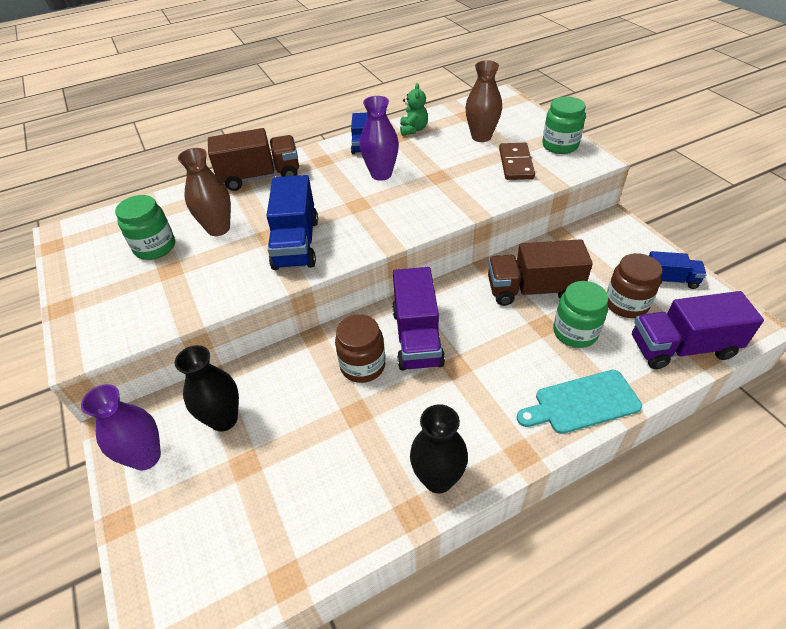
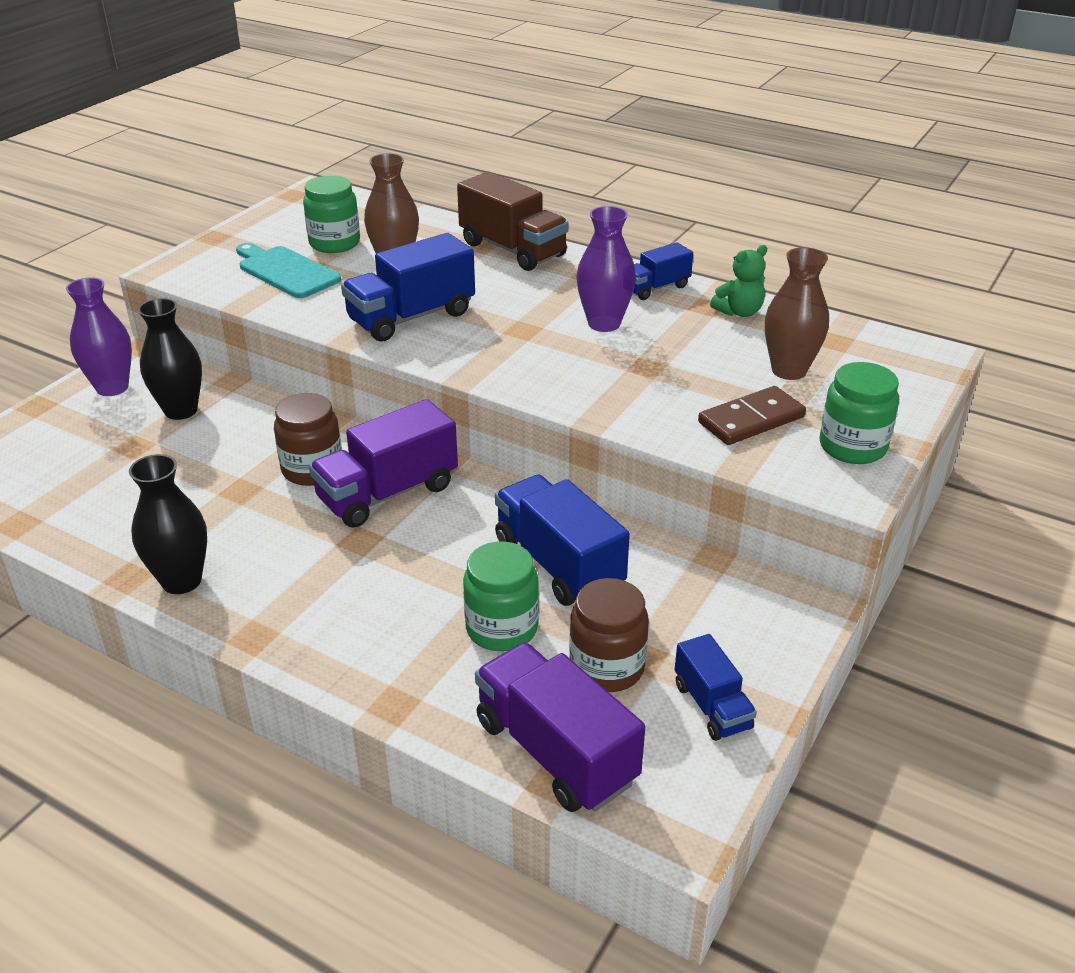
camera: 55 degrees right, 10 degrees down
(533, 290) = (558, 564): brown truck -> blue truck
(582, 403) = (370, 669): turquoise cutting board -> turquoise cutting board (286, 271)

